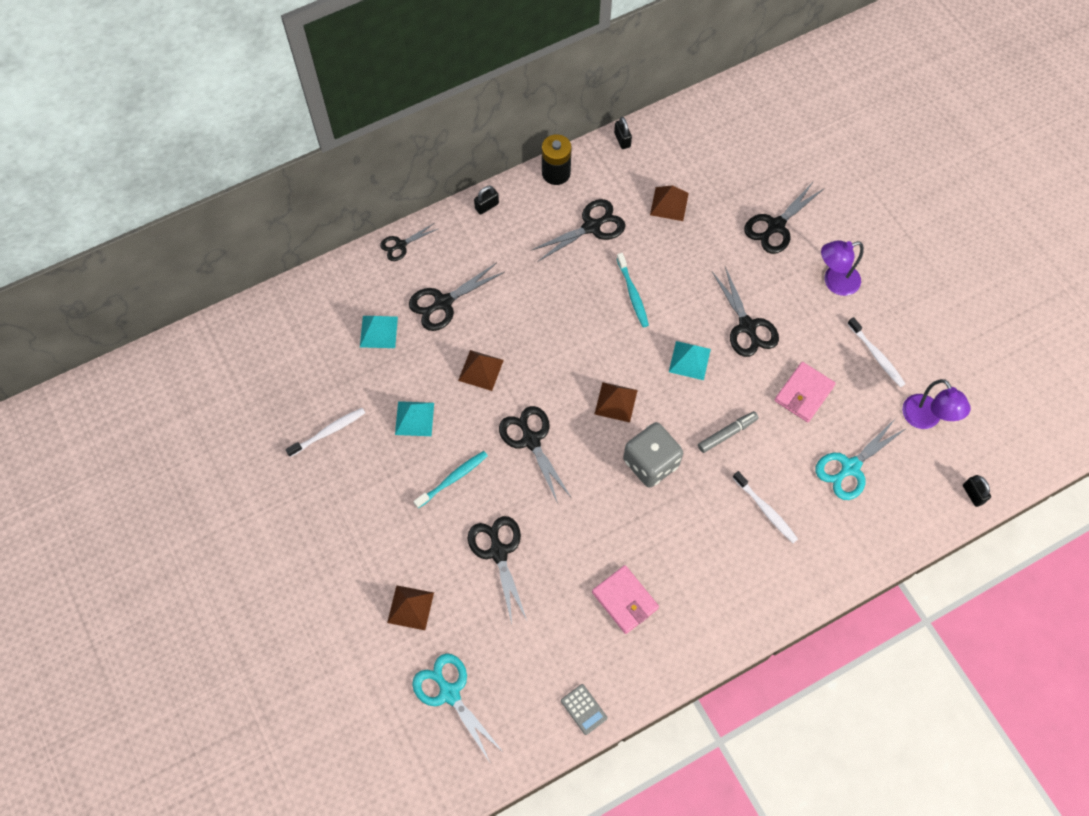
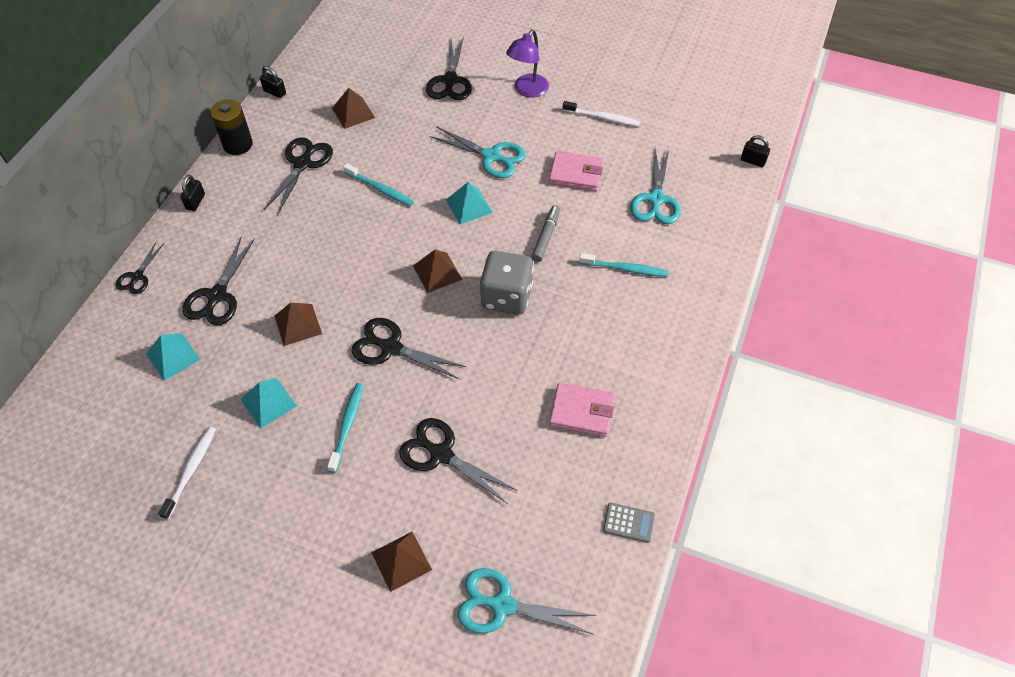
camera: 40 degrees left, 10 degrees down
(747, 326) = (491, 156): black scissors -> turquoise scissors
(765, 510) = (625, 269): white toothbrush -> turquoise toothbrush
(804, 393) = (576, 173): pink wallet -> pink wallet turned 75 degrees counterclockwise
(925, 419) = (675, 135): purple lamp -> none

